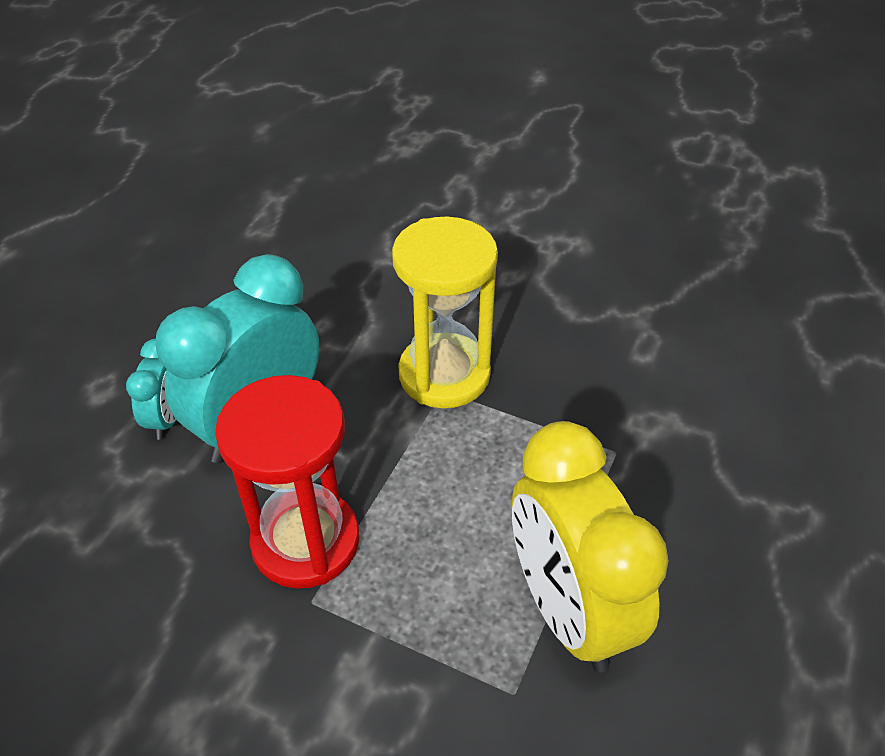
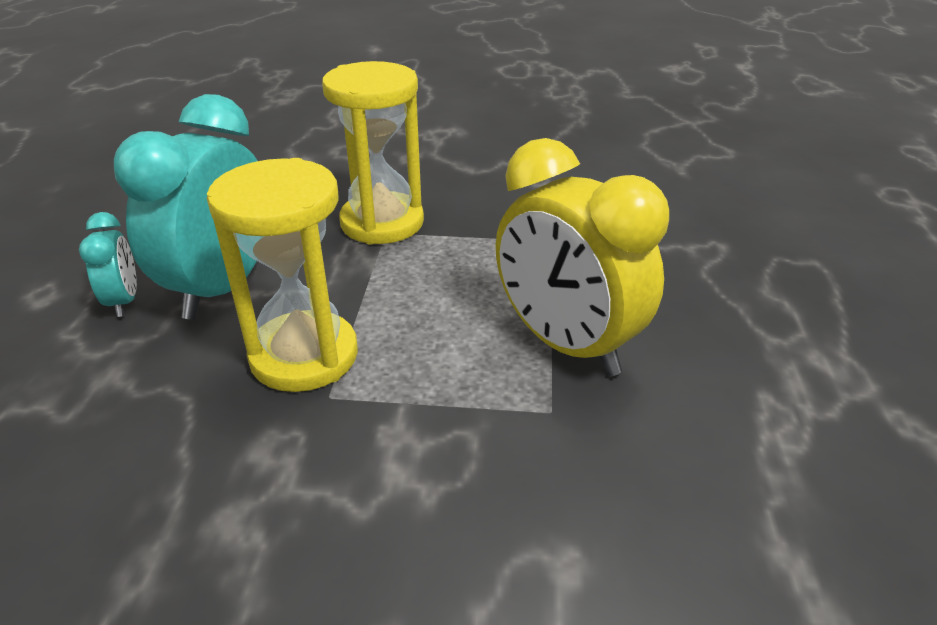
camera: 20 degrees left, 10 degrees down
(306, 541) = (304, 356): red hourglass -> yellow hourglass

